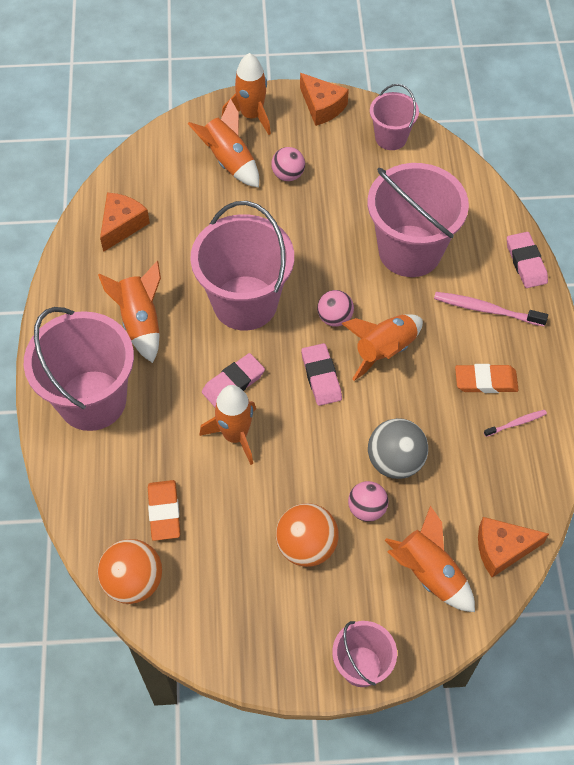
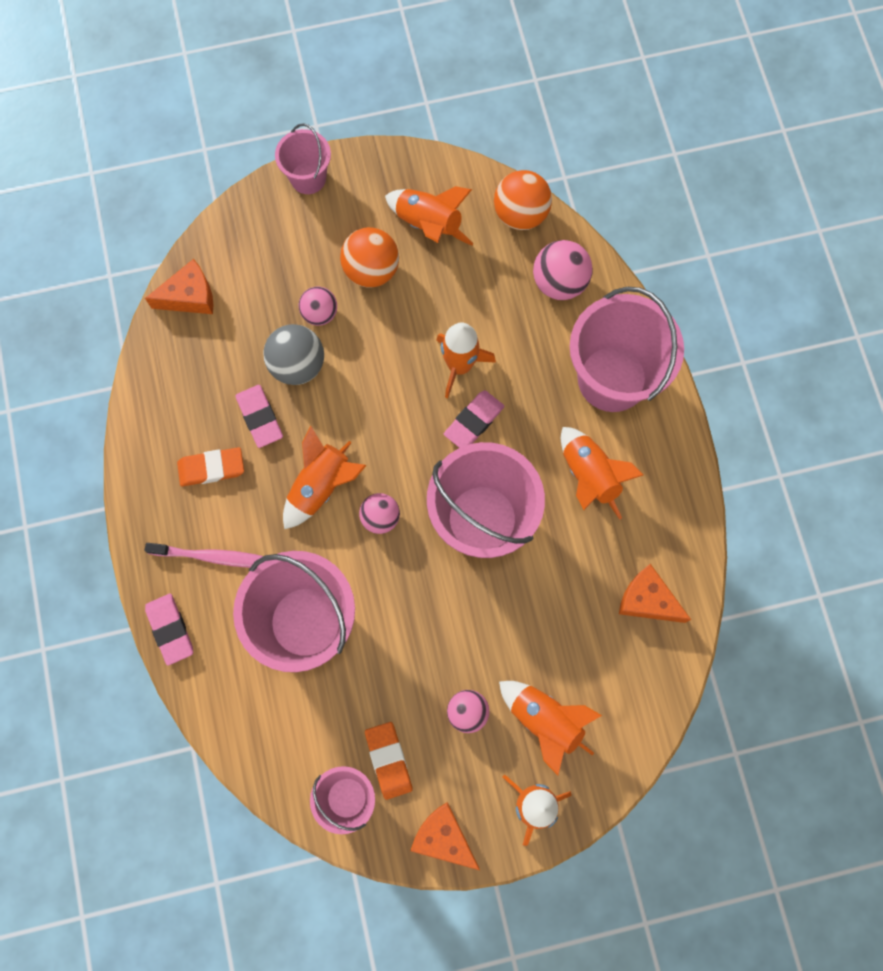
camera: 170 degrees right, 15 degrees up
(114, 500) = (559, 282): none -> pink ball
(122, 225) = (647, 600): orange cheese -> orange cheese turned 105 degrees clockwise
(164, 512) = (510, 279): orange eraser -> orange eraser (388, 760)
(321, 376) = (384, 444): pink eraser -> pink eraser (260, 417)
(429, 573) = (256, 264): orange rocket -> orange rocket (428, 225)
(516, 423) = (178, 425): pink toothbrush -> none

